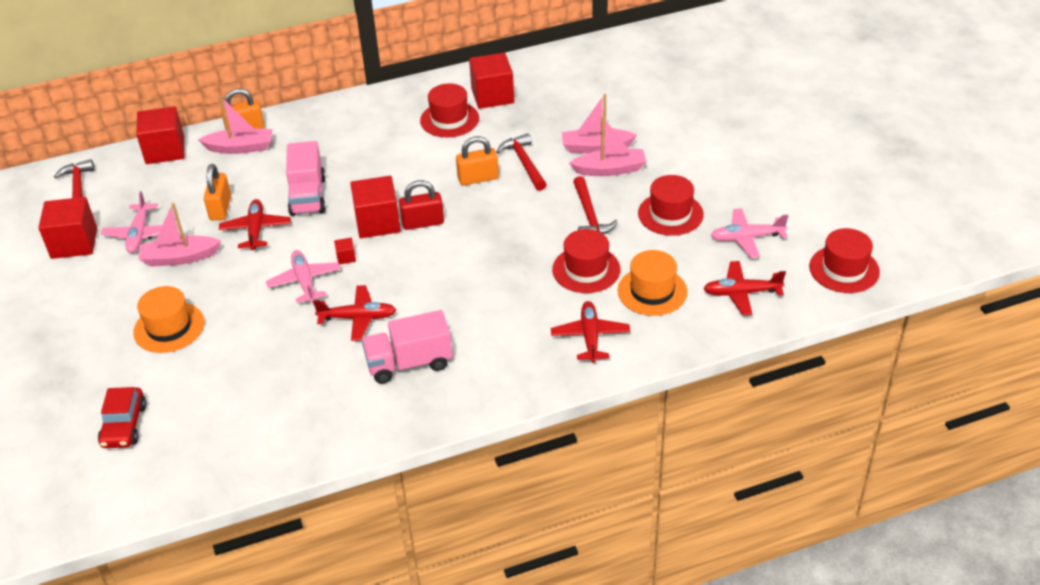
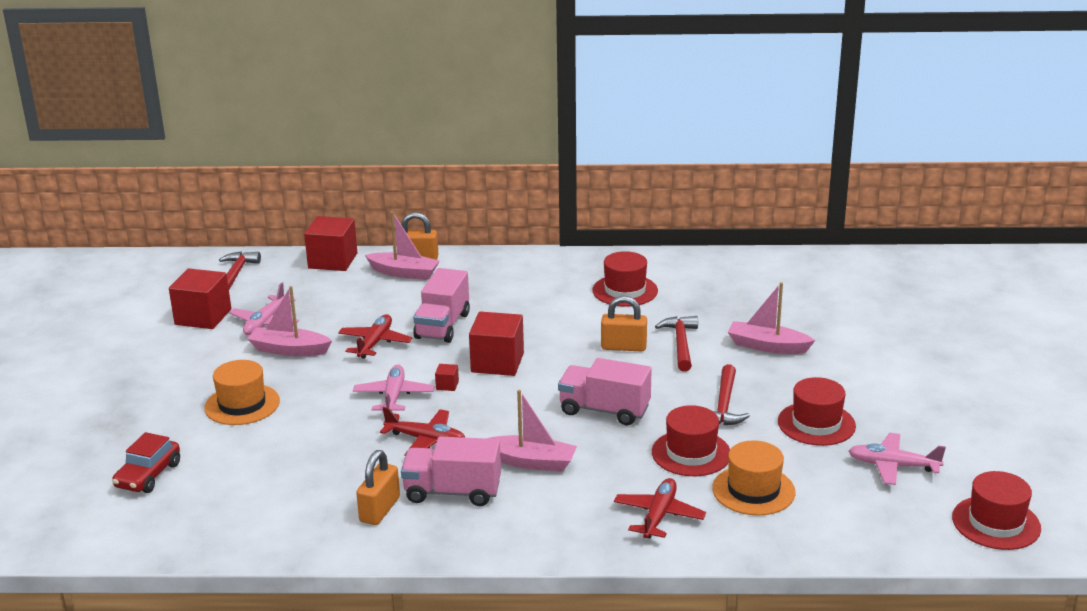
camera: 20 degrees right, 15 degrees down
(220, 208) = (353, 318): orange padlock -> orange padlock (380, 510)
(423, 222) = (543, 373): red padlock -> none
(492, 96) = (682, 279): red cube -> none
(494, 247) = (604, 410): none -> pink truck
(610, 169) = (771, 369): pink boat -> pink boat (531, 462)
(741, 293) = (857, 516): red plane -> none

